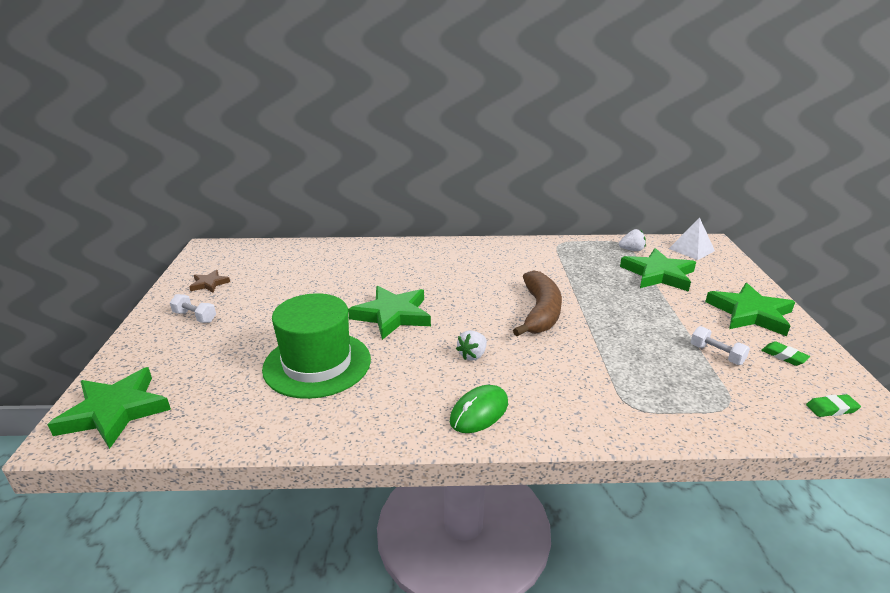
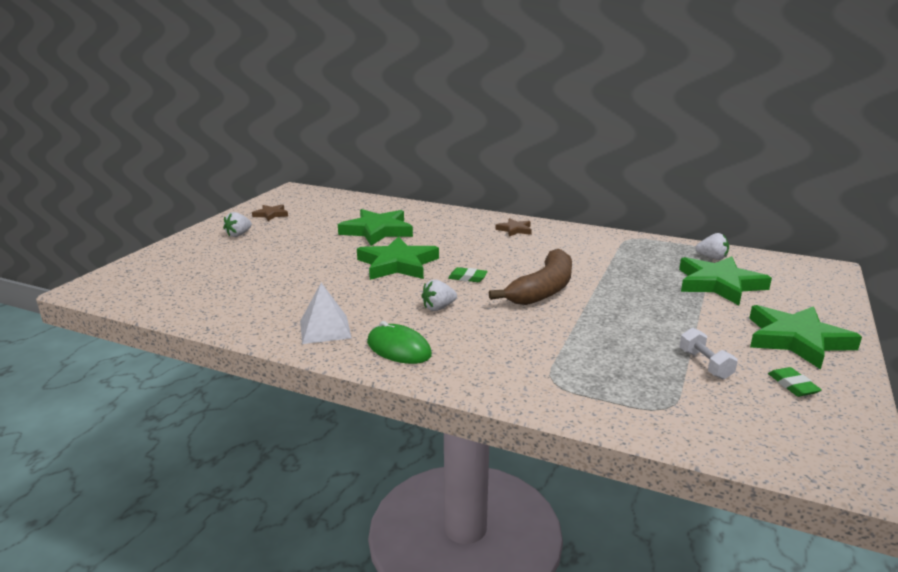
camera: 25 degrees right, 5 degrees down
(115, 411) = (129, 281): green star -> green star (377, 231)
(195, 317) = (238, 235): white dumbbell -> white strawberry
(317, 364) = (299, 284): green hat -> none
(461, 253) = (515, 230): none -> brown star
(479, 412) = (399, 348): green mouse -> green mouse turned 60 degrees clockwise
(691, 249) = (791, 270): white pyramid -> white pyramid (325, 329)
(831, 408) = (796, 443): green eraser -> green eraser (467, 278)

